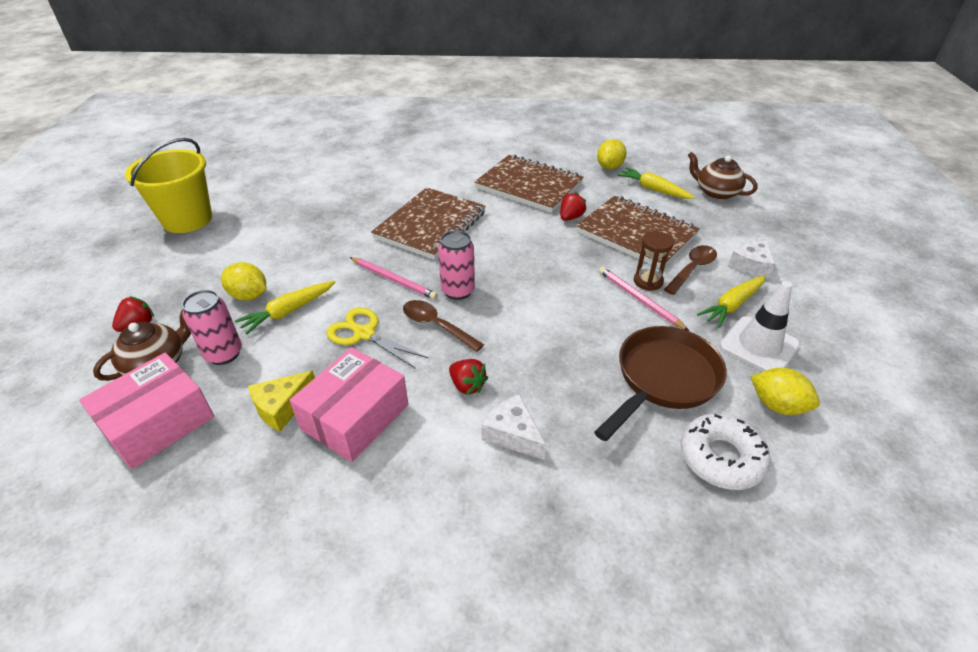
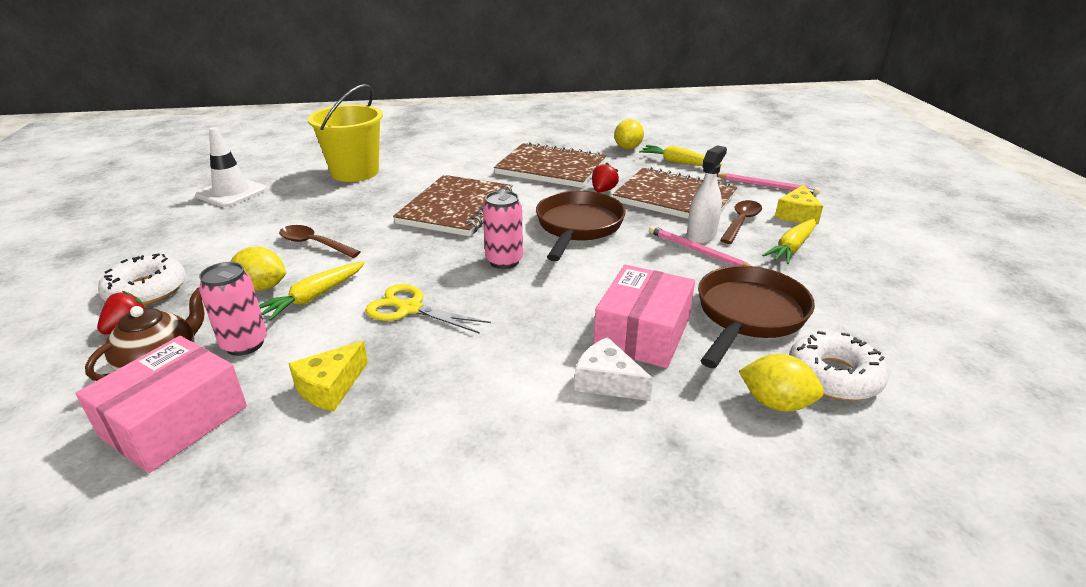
camera: 10 degrees left, 10 degrees down
(158, 288) = (146, 290): none -> white donut
(187, 219) = (170, 225): yellow bucket -> yellow bucket (355, 172)
(355, 416) = (421, 386): pink box -> pink box (642, 333)
(394, 280) = (429, 258): pink pencil -> pink pencil (767, 186)
(436, 325) = (490, 293): brown spoon -> brown spoon (314, 244)
(467, 385) = (542, 343): red strawberry -> none
(535, 259) = (578, 227): none -> brown pan
(648, 281) = (701, 236): brown hourglass -> white spray bottle
(716, 192) = (739, 161): brown teapot -> none
(751, 266) = (797, 214): white cheese -> yellow cheese
(759, 346) = (831, 278): white traffic cone -> white traffic cone (231, 193)
(777, 405) = (870, 325): yellow lemon -> yellow lemon (775, 403)

